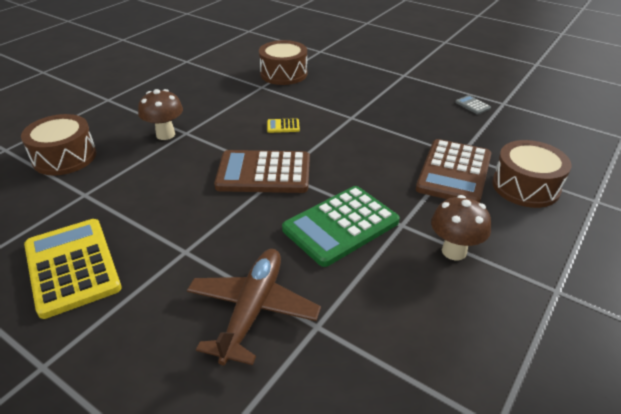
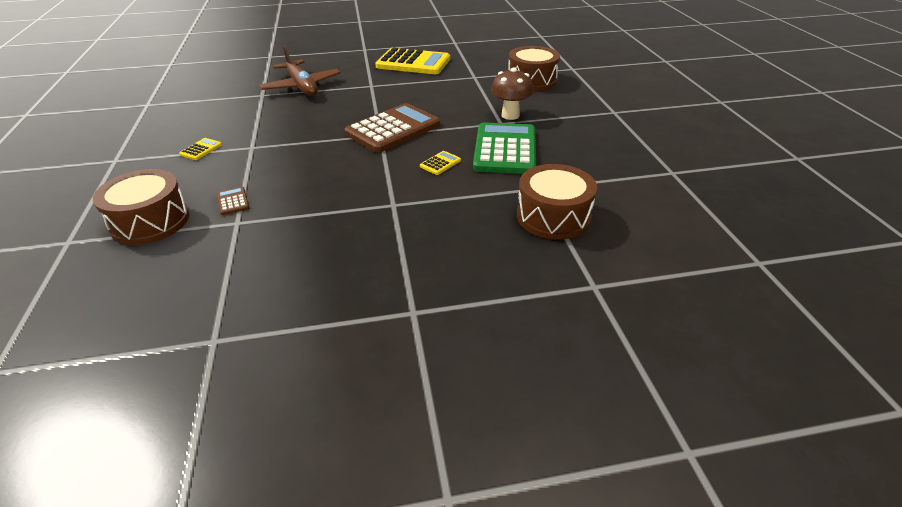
camera: 135 degrees right, 0 degrees up
(341, 225) = (295, 129): green calculator -> green calculator (505, 149)
(454, 172) = (233, 201): brown calculator -> brown calculator, size x0.40
(454, 251) = (201, 149): brown mushroom -> yellow calculator
(472, 105) = (261, 307): grey calculator -> none

